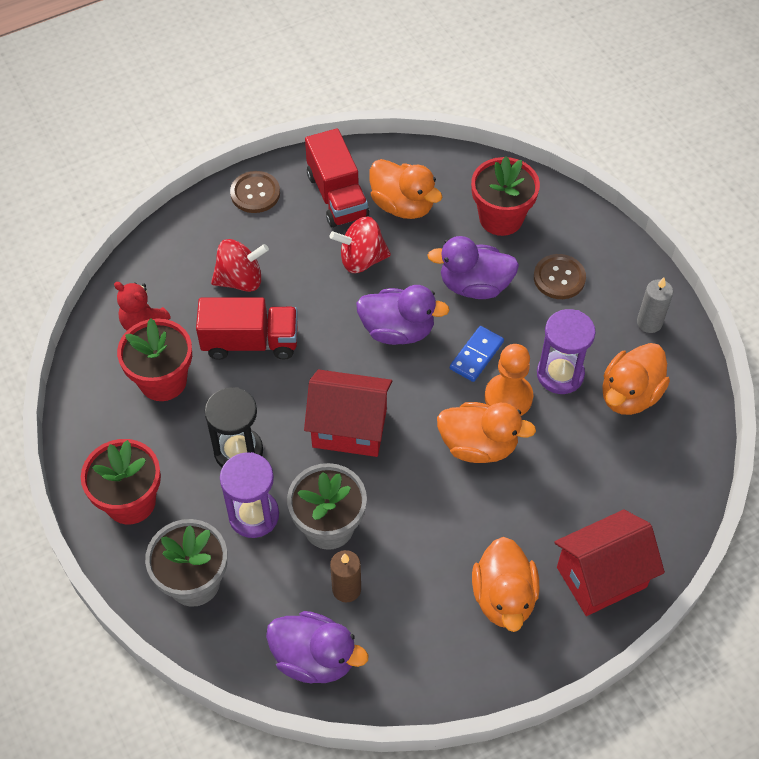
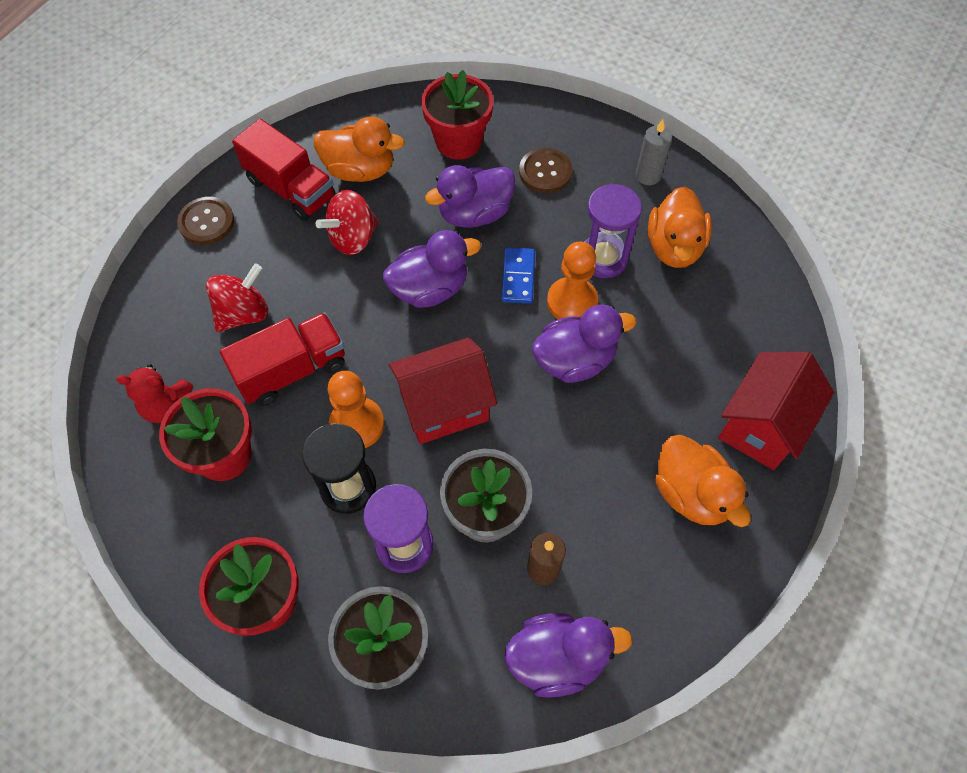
camera: 30 degrees left, 5 degrees up
(274, 408) = (357, 424): none -> orange pawn
(478, 445) = (574, 360): orange duck -> purple duck

